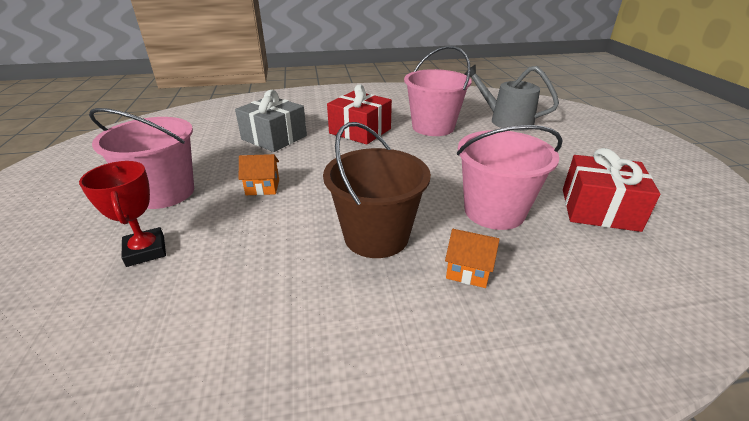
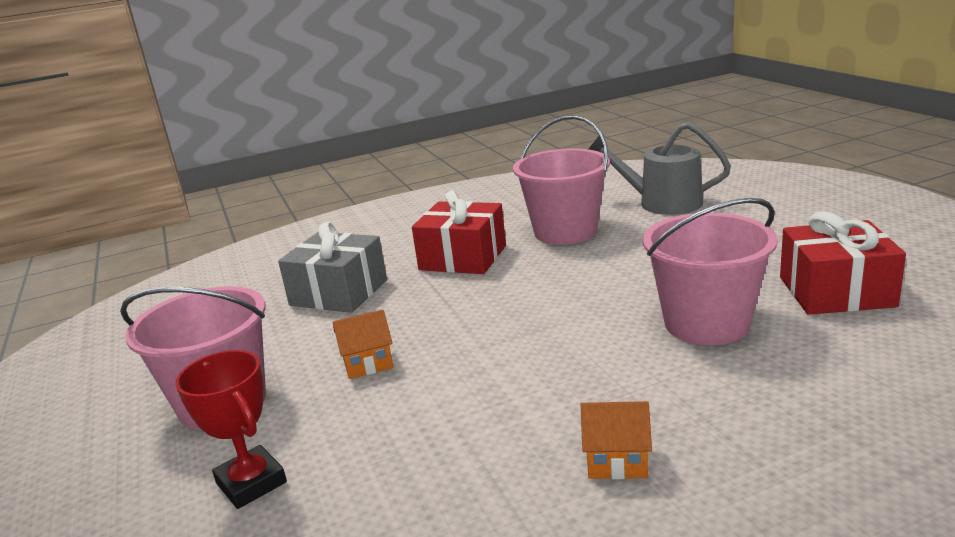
camera: 10 degrees left, 10 degrees down
(376, 236) = (569, 389): brown bucket -> none
(468, 271) = (711, 401): orange house -> orange house (616, 460)

